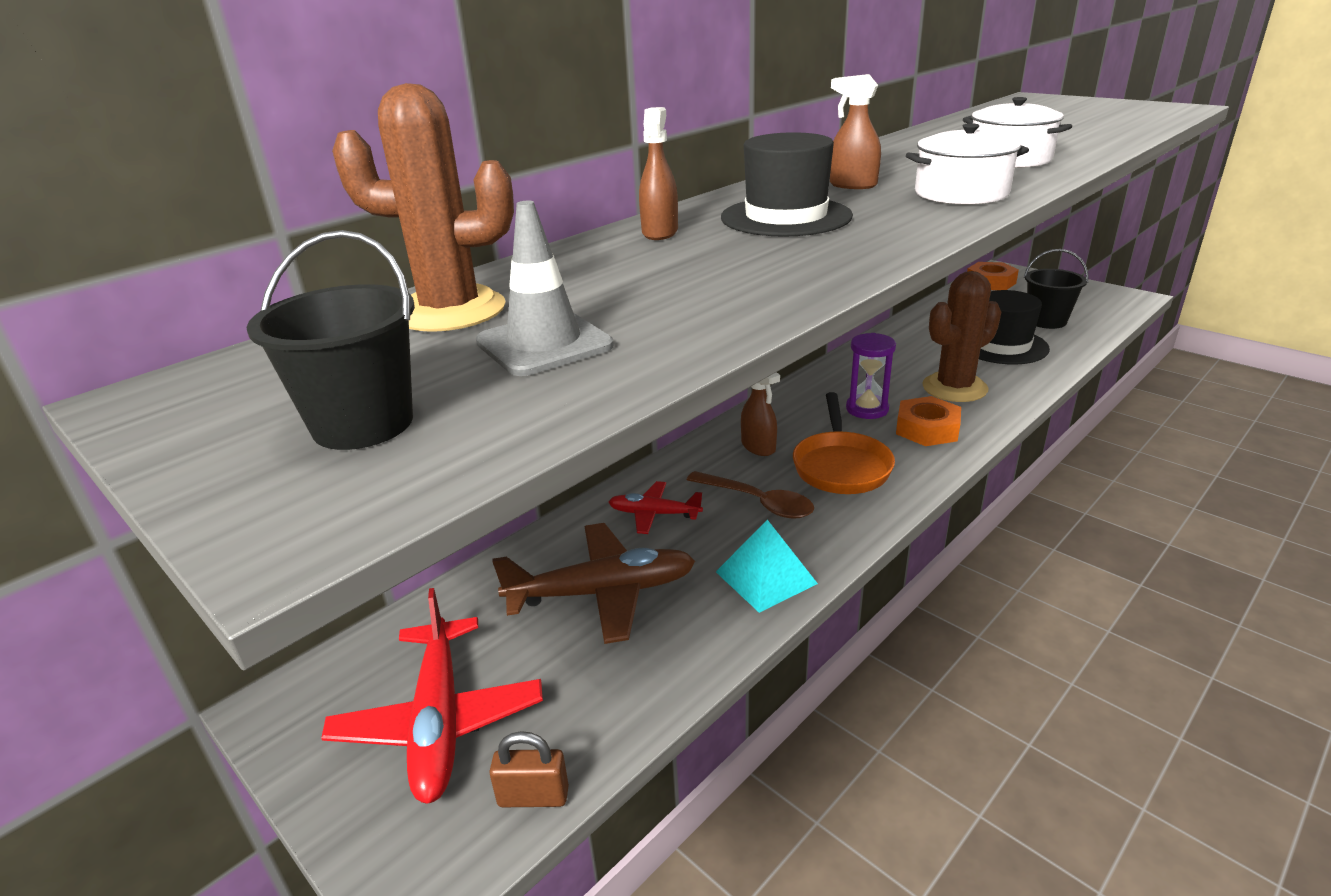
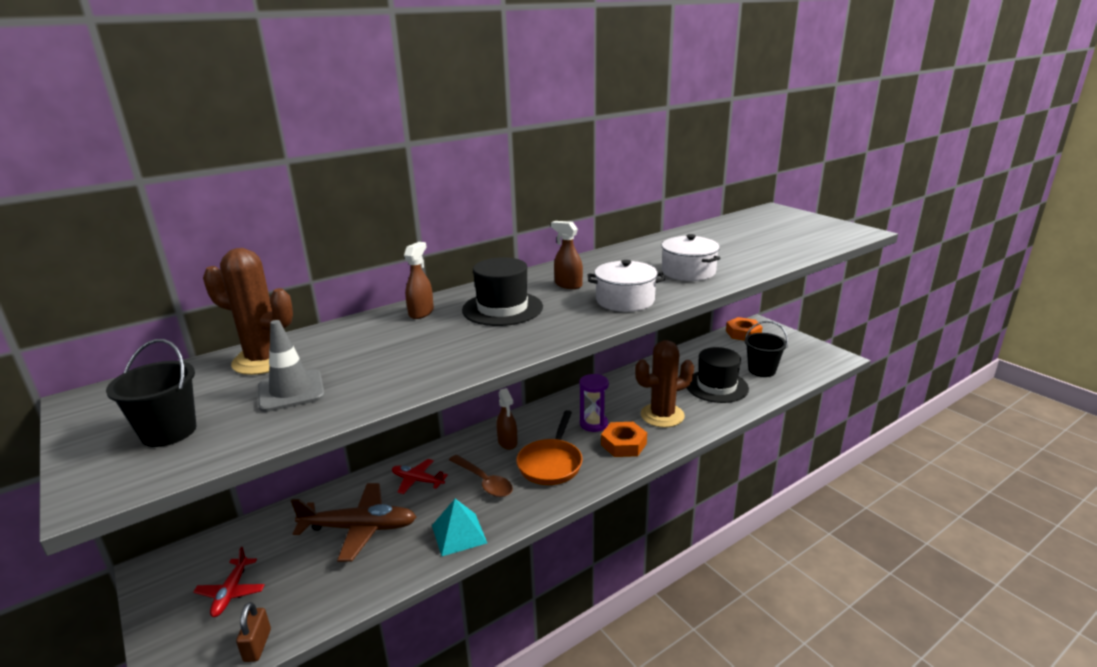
camera: 10 degrees right, 5 degrees down
(439, 720) = (231, 592): red plane -> red plane, size x0.56
(533, 796) = (257, 645): brown padlock -> brown padlock turned 75 degrees clockwise

